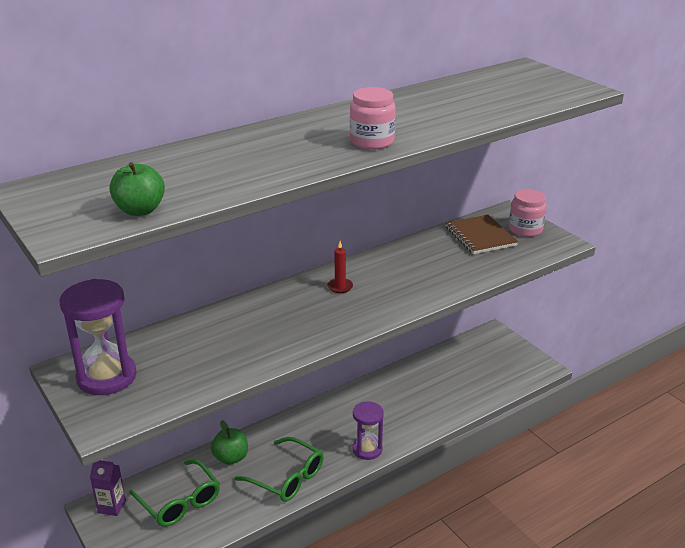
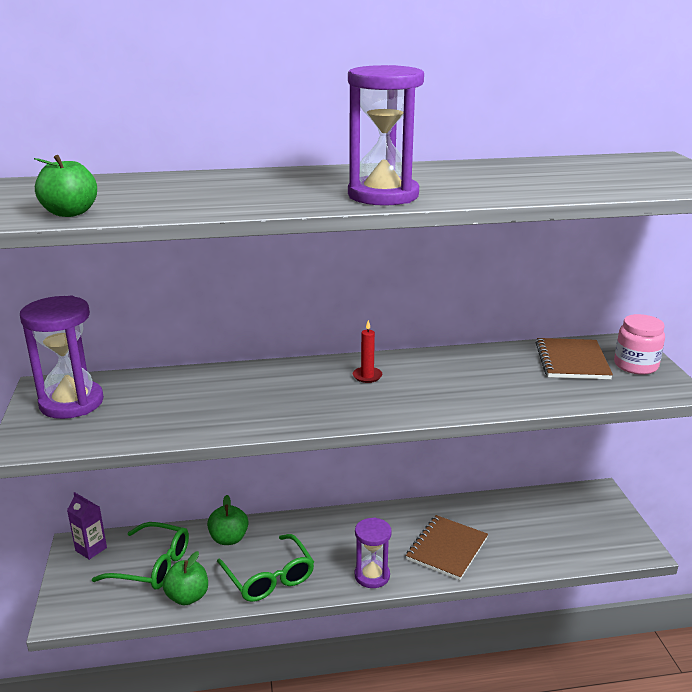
camera: 25 degrees right, 5 degrees down
(179, 501) = (152, 565): green glasses -> green glasses turned 60 degrees counterclockwise
(230, 516) = (187, 597): none -> green apple
(372, 142) = (383, 195): pink jar -> purple hourglass
(410, 410) = (447, 549): none -> brown notebook

